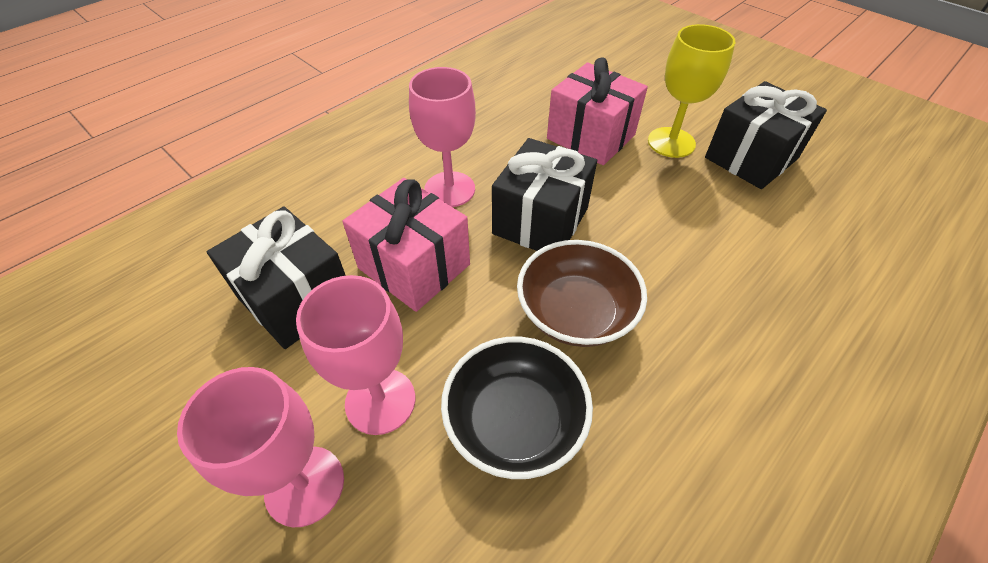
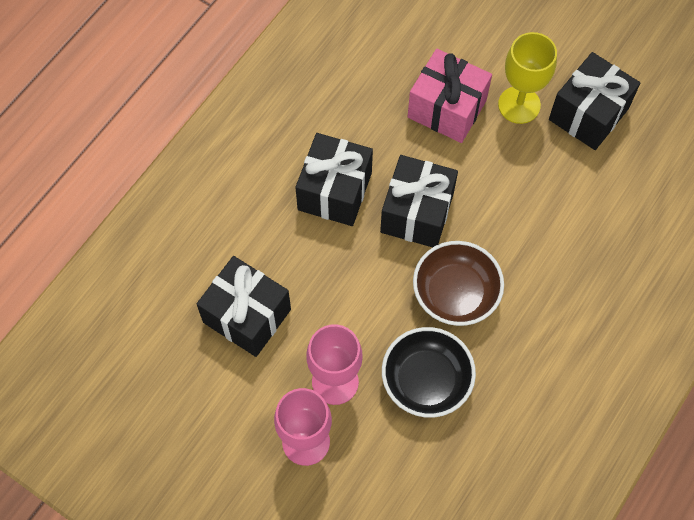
camera: 10 degrees left, 15 degrees up
(414, 266) = (327, 273): pink gift -> none
(449, 189) = (334, 191): pink goblet -> black gift

